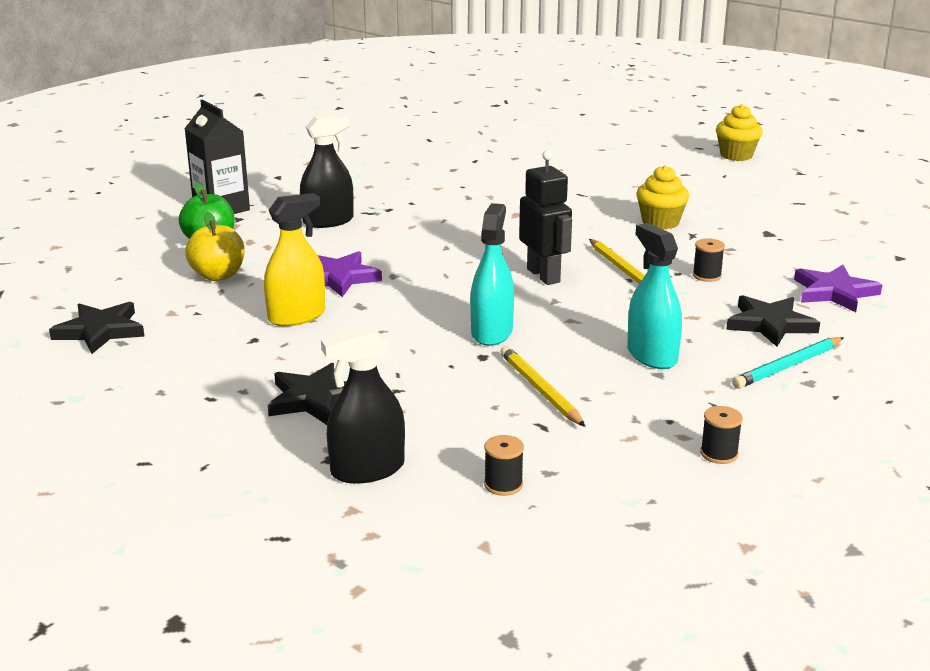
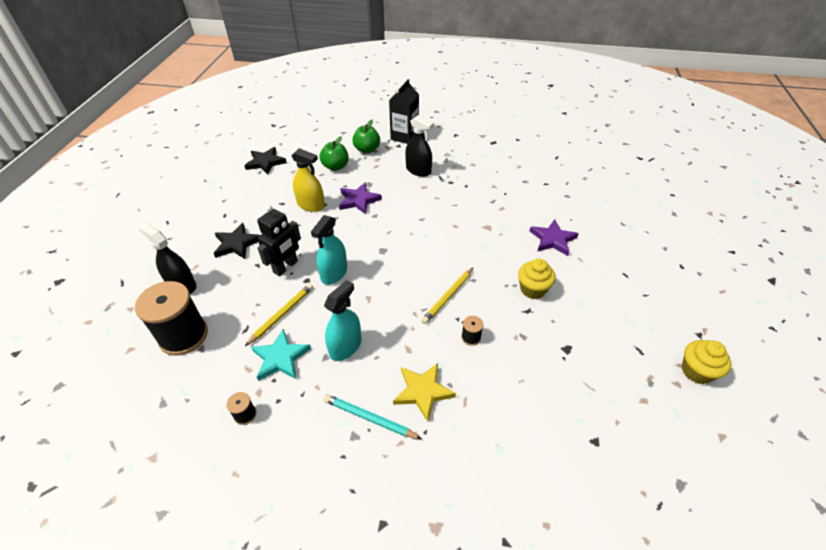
camera: 60 degrees right, 20 degrees up
(218, 275) = (335, 167): yellow apple -> green apple
(491, 332) = (334, 273): turquoise spray bottle -> turquoise spray bottle turned 135 degrees clockwise
(503, 485) = (183, 336): black spool -> black spool, size x2.41
(544, 275) = (415, 267): black robot -> black robot (286, 267)
(631, 407) = (280, 358): none -> turquoise star
(736, 155) = (690, 289): yellow cupcake -> yellow cupcake (696, 371)
(770, 324) = (423, 391): black star -> yellow star
(834, 292) = (498, 414): purple star -> purple star (552, 239)

